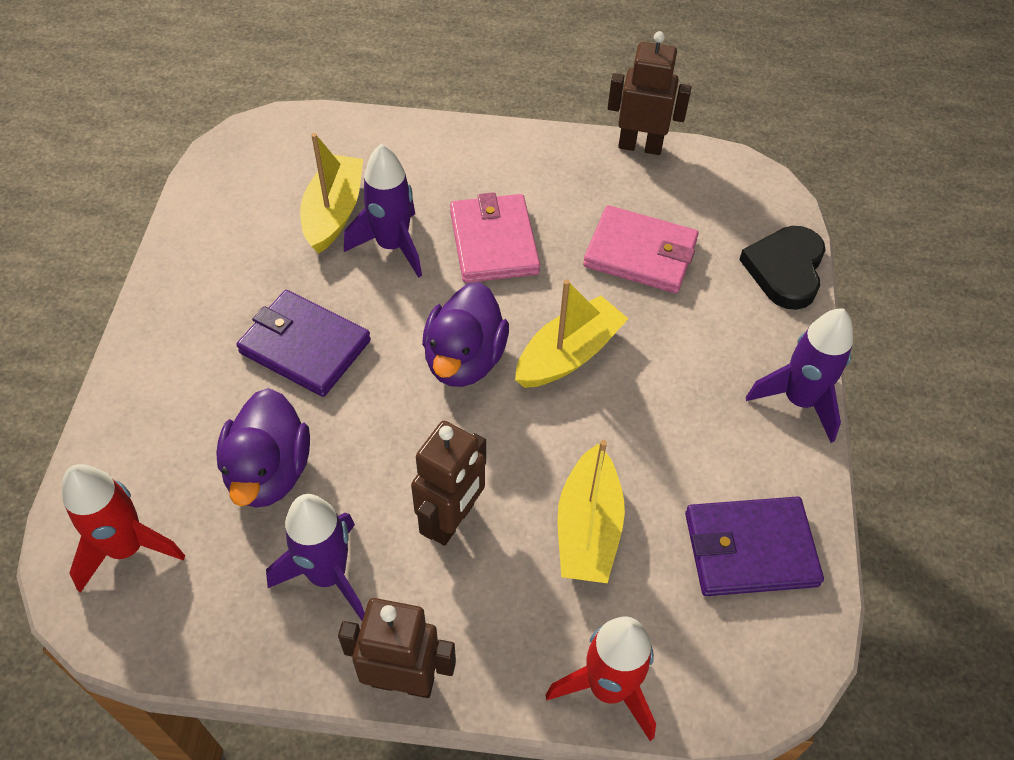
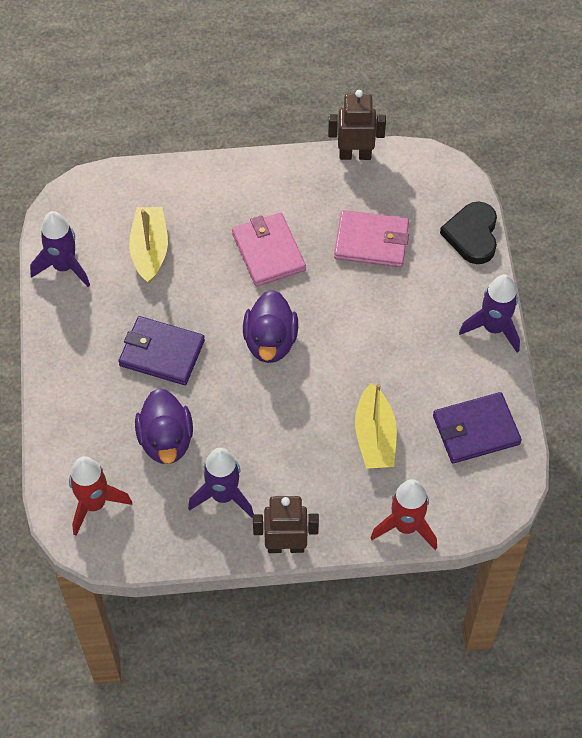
camera: 10 degrees left, 5 degrees up
(392, 246) = (199, 268): purple rocket -> purple rocket (64, 267)
(452, 520) = (290, 448): brown robot -> none
(569, 354) = (338, 325): yellow boat -> none

